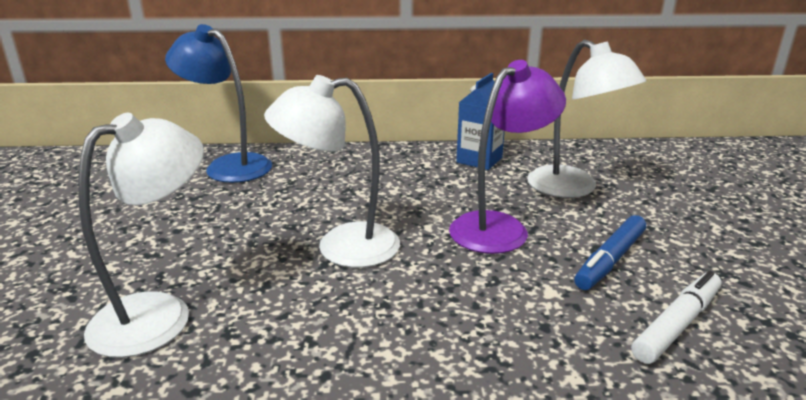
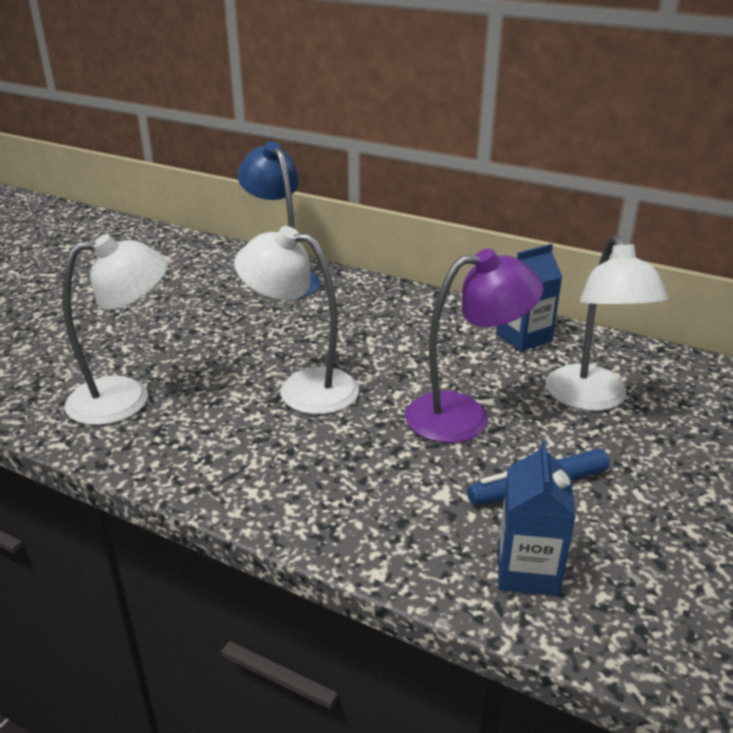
camera: 30 degrees right, 5 degrees up
(676, 325) = (527, 570): white marker -> blue carton

